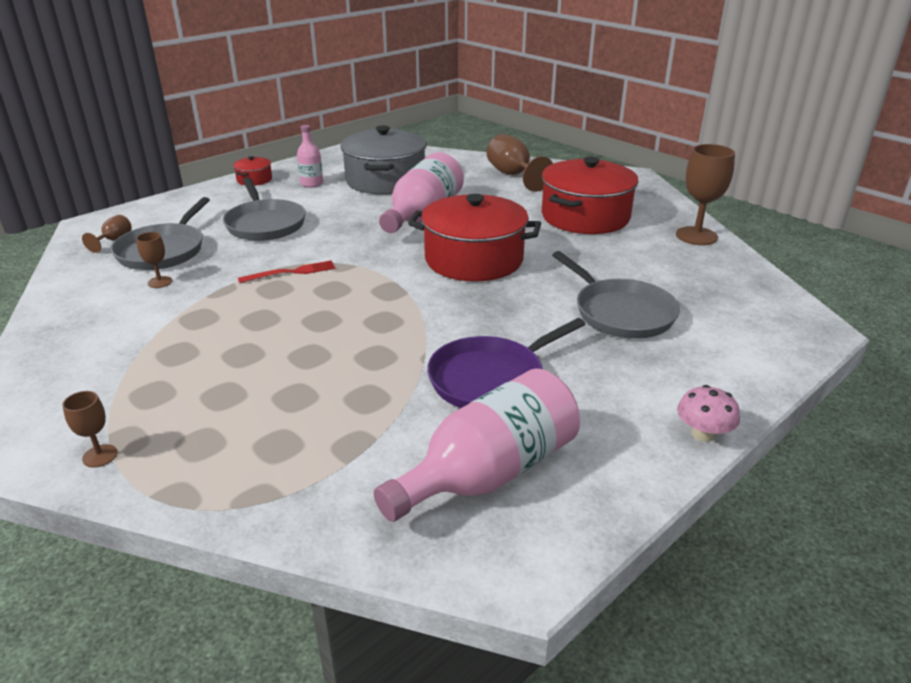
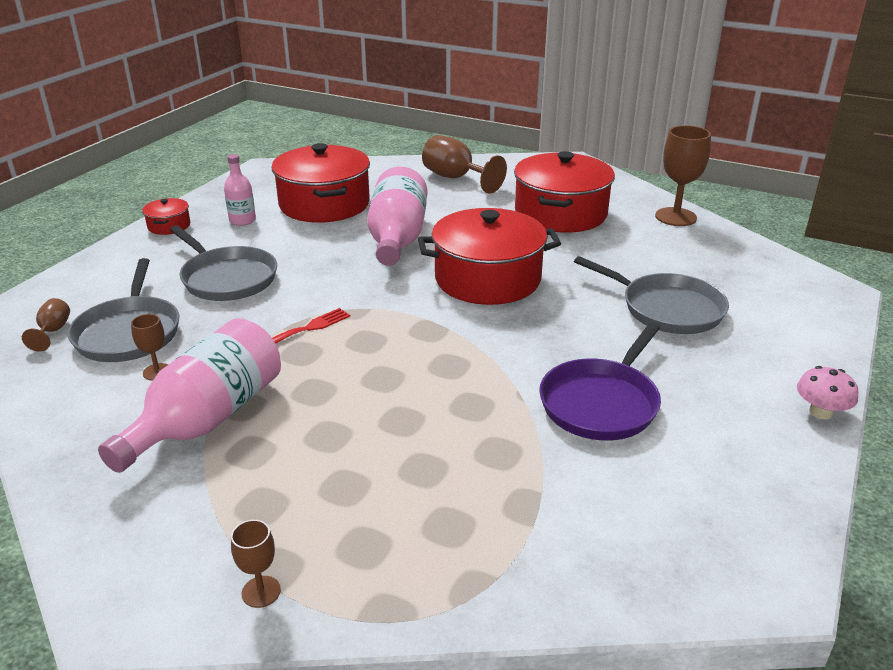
camera: 20 degrees left, 0 degrees up
(385, 180) = (324, 204): grey pot -> red pot
(488, 473) = (671, 498): pink bottle -> pink bottle (207, 419)

